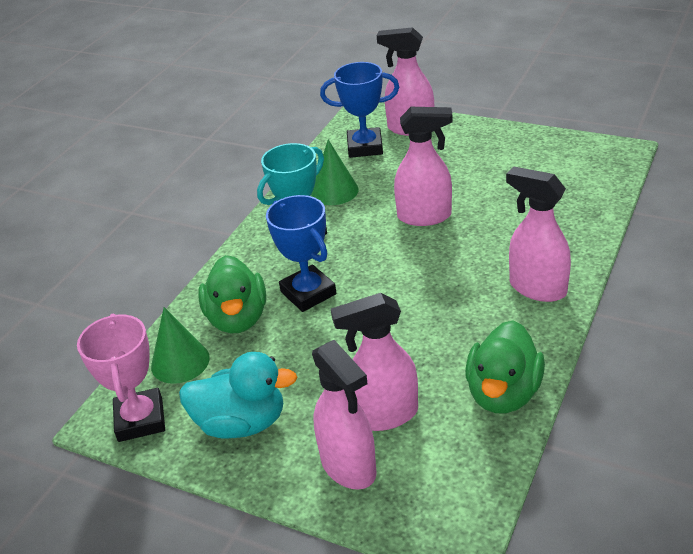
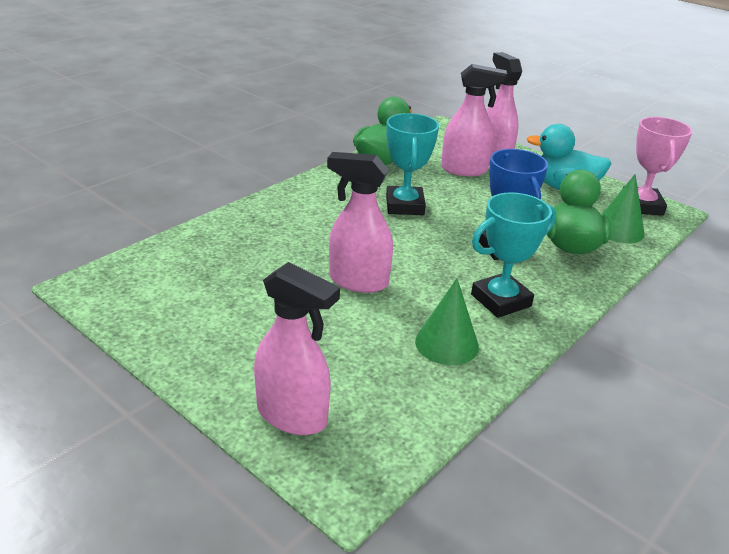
camera: 170 degrees left, 5 degrees down
(365, 147) = (378, 403): blue trophy -> none
(430, 317) = (404, 206): none -> turquoise trophy
(537, 288) = (307, 201): pink spray bottle -> none

